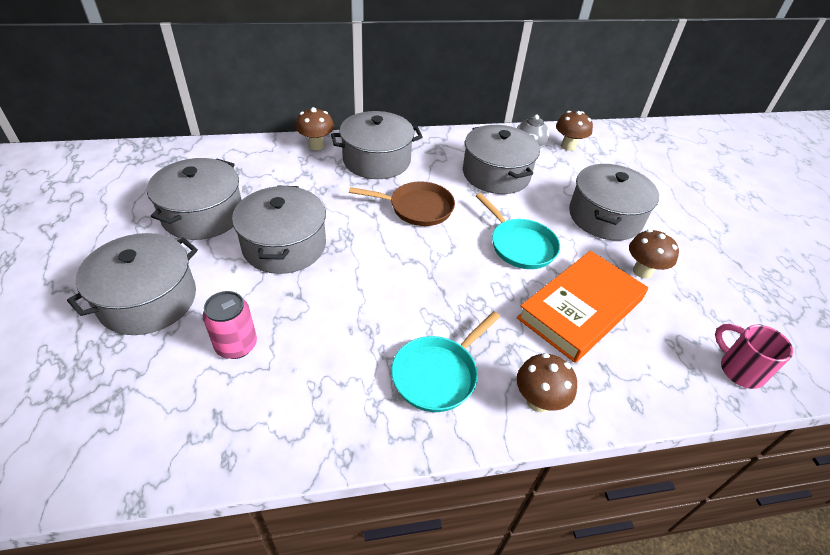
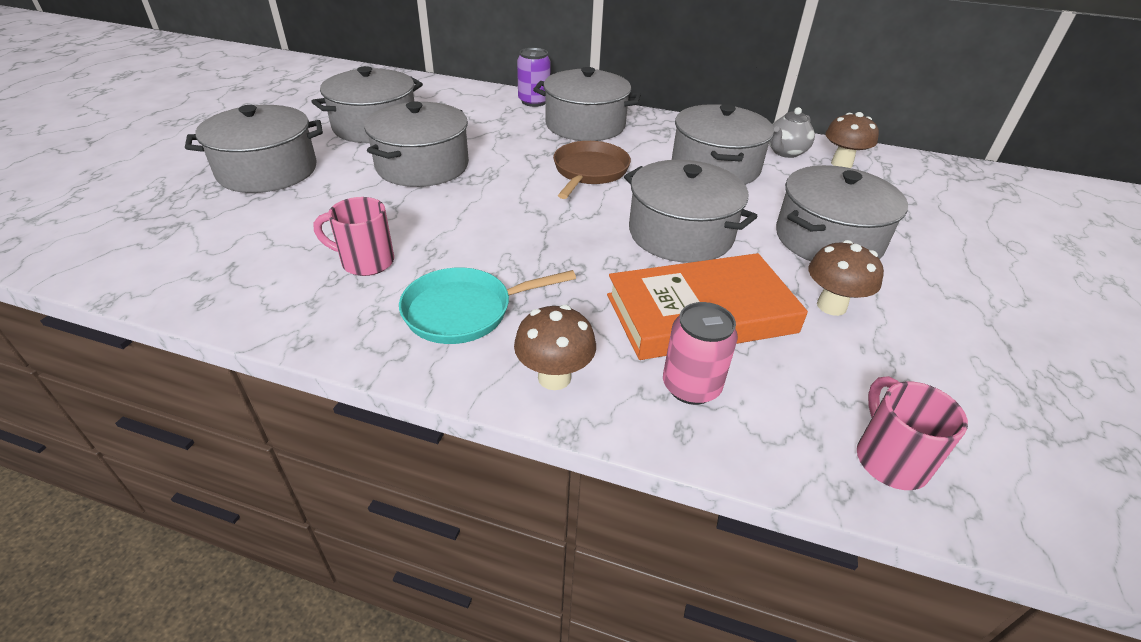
camera: 30 degrees right, 5 degrees down
(236, 345) = (301, 223): pink can -> pink can (691, 386)
(316, 145) = (534, 101): brown mushroom -> purple can
(326, 361) = (365, 262): none -> pink mug
(417, 208) = (589, 171): brown pan -> brown pan turned 105 degrees counterclockwise
(520, 245) = (680, 234): turquoise pan -> grey pot

